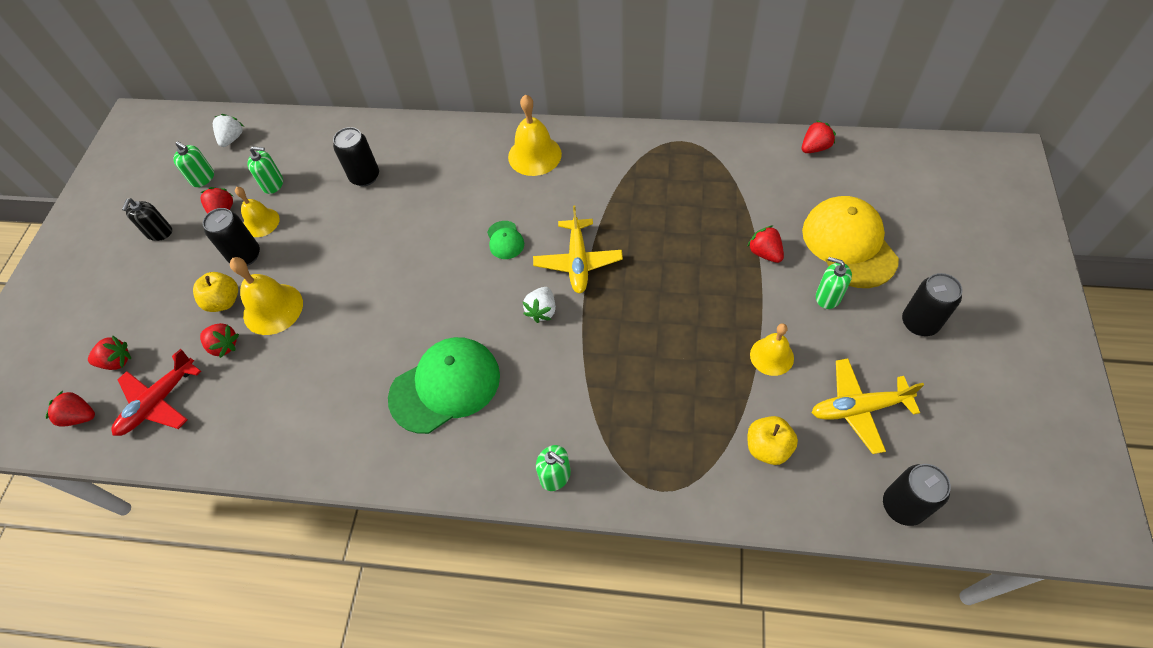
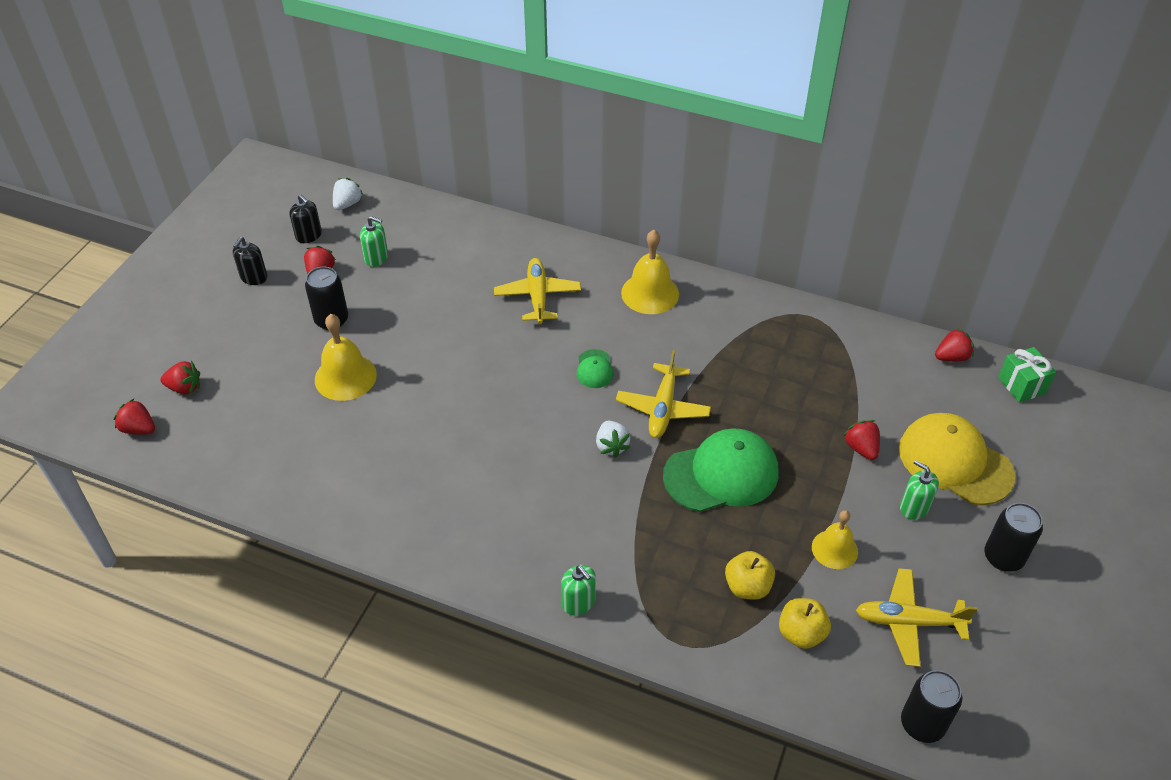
camera: 10 degrees right, 10 degrees down
(159, 402) = (215, 435): red plane -> none
(203, 178) = (309, 235): green soap dispenser -> black soap dispenser
(224, 301) = (300, 358): yellow apple -> yellow apple (747, 587)
(224, 346) = (289, 399): red strawberry -> none
(261, 222) = (355, 292): yellow bell -> none
(365, 176) = (470, 273): black can -> none
(433, 184) = (537, 296): none -> yellow plane
(445, 386) = (494, 492): green cap -> green cap (721, 474)
(542, 311) = (611, 446): white strawberry -> white strawberry turned 45 degrees counterclockwise
(849, 244) = (954, 462): yellow cap -> yellow cap turned 45 degrees counterclockwise
(882, 158) = (1021, 385): none -> green gift

